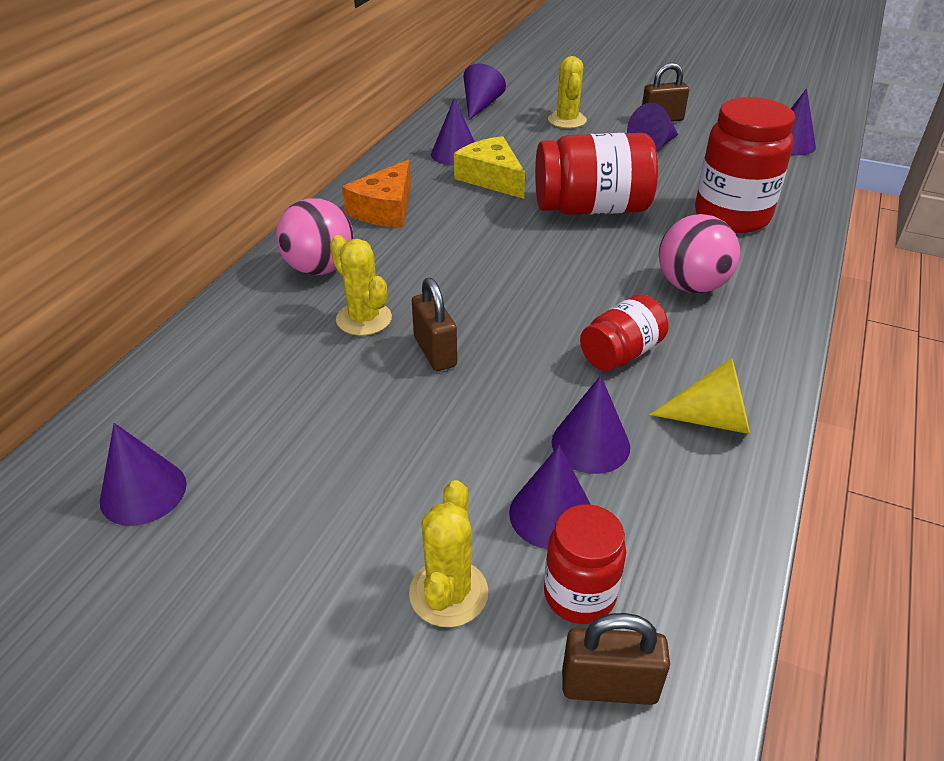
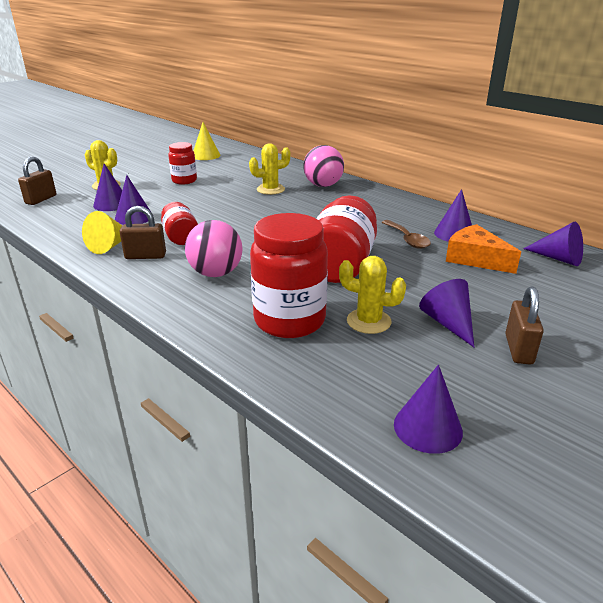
camera: 110 degrees right, 10 degrees down
(143, 492) = (206, 155): purple cone -> yellow cone
(385, 209) = (378, 204): orange cheese -> orange cheese (475, 259)
(435, 352) = (230, 199): brown padlock -> brown padlock (145, 256)
(491, 178) = (407, 239): yellow cheese -> brown spoon
(567, 120) = (519, 292): yellow cactus -> yellow cactus (368, 321)
(579, 595) = (75, 202): red jar -> red jar (184, 181)

